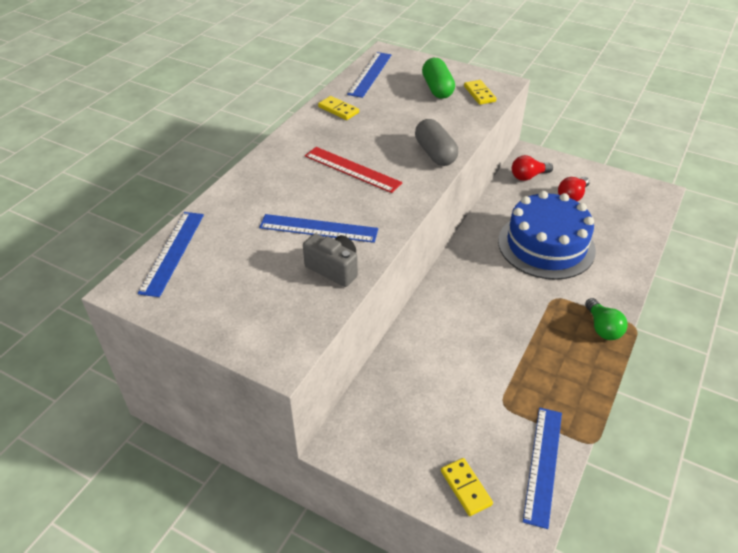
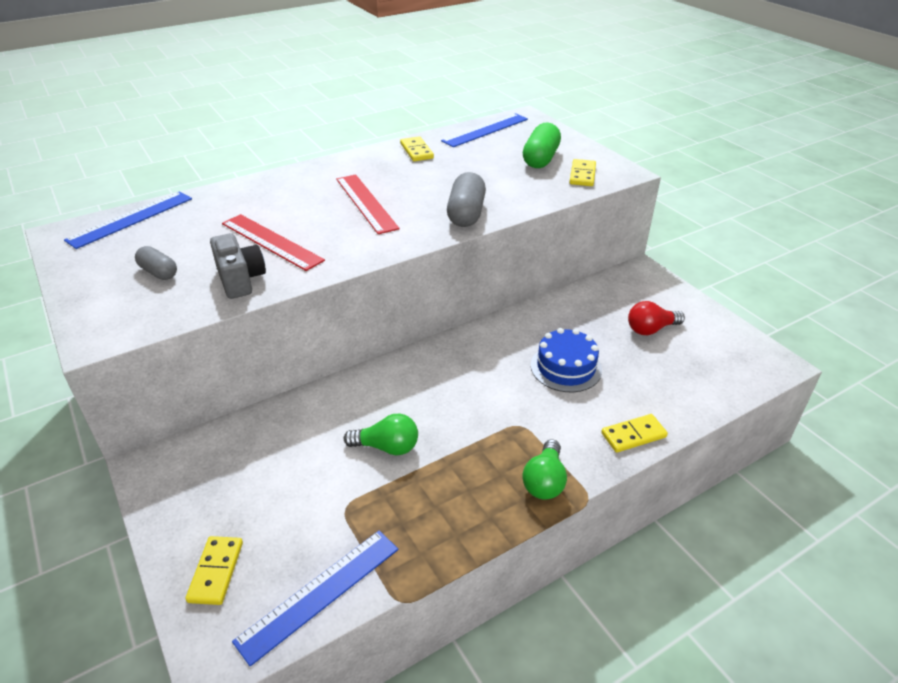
camera: 30 degrees right, 5 degrees down
(260, 288) = (159, 272): none -> grey capsule
(318, 228) = (271, 241): blue ruler -> red ruler
(489, 351) = (387, 447): none -> green light bulb
(528, 176) = (617, 292): red light bulb -> none
(546, 245) = (566, 367): blue cake -> blue cake, size x0.57
(624, 274) = (633, 435): none -> yellow domino

